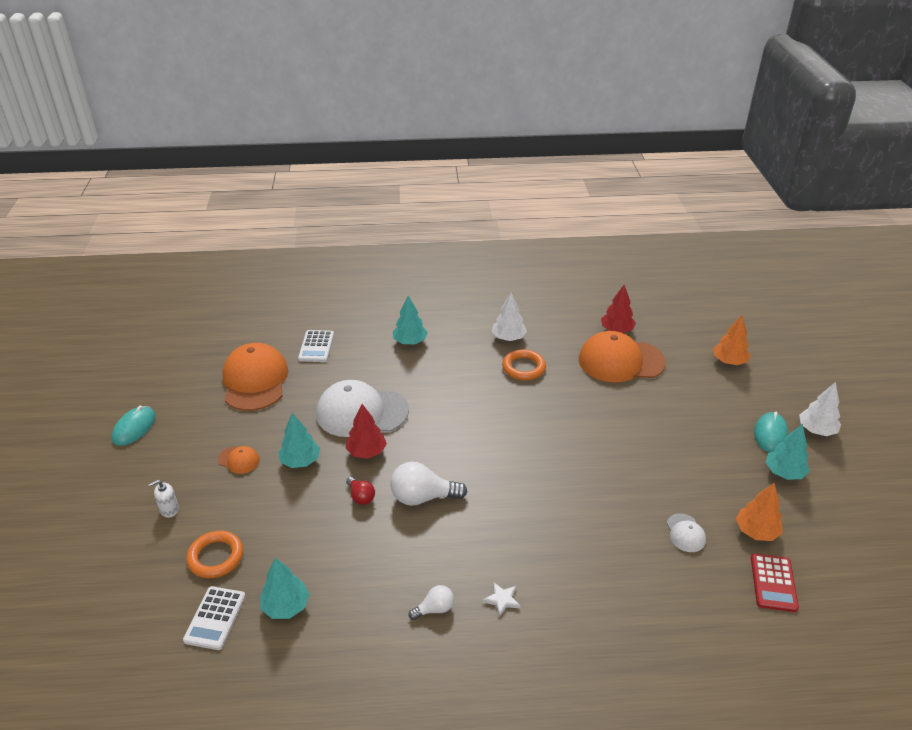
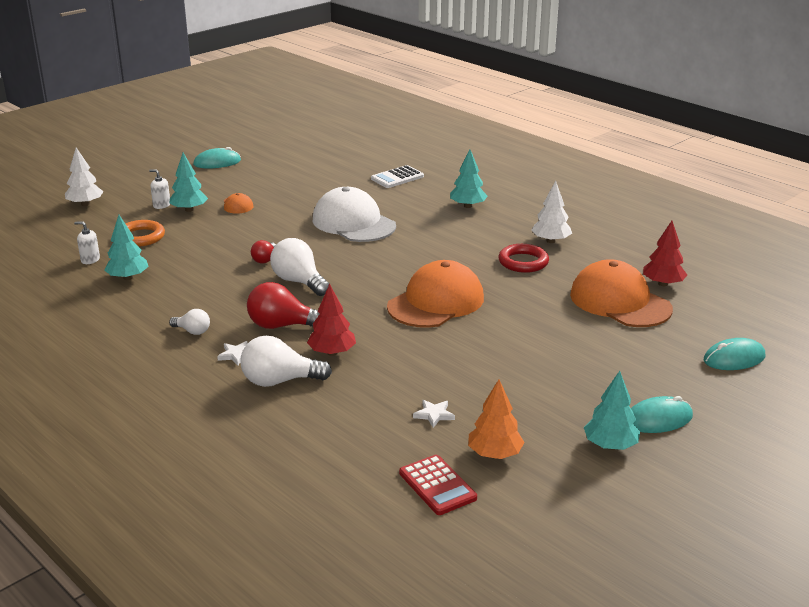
camera: 50 degrees right, 10 degrees down
(215, 618) = (90, 260): white calculator -> white soap dispenser
(255, 380) = (324, 175): orange cap -> orange cap (436, 302)
(300, 461) = (268, 224): turquoise tree -> turquoise tree (189, 210)
(366, 452) = (314, 242): red tree -> red tree (332, 352)
(483, 546) = (282, 326): none -> red light bulb
(523, 368) = (523, 262): orange ring -> red ring
(567, 594) = (279, 381): none -> white light bulb
(685, 533) = (434, 415): white cap -> white star
(729, 361) = (734, 358): orange tree -> turquoise mouse
(773, 583) = (437, 485): red calculator -> red calculator turned 90 degrees counterclockwise
(816, 430) = (717, 447): white tree -> white tree (85, 204)

